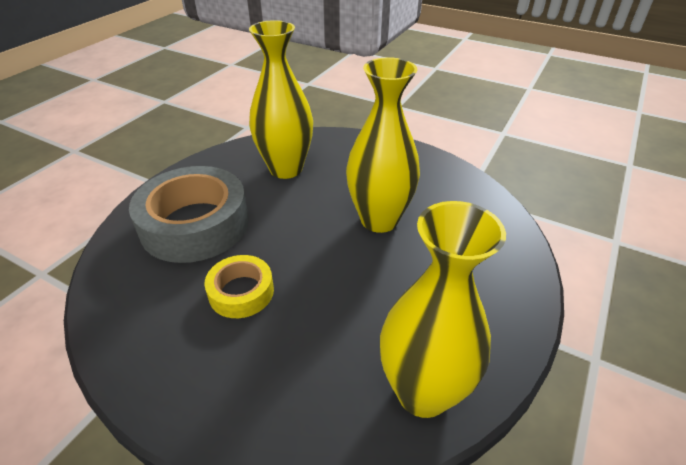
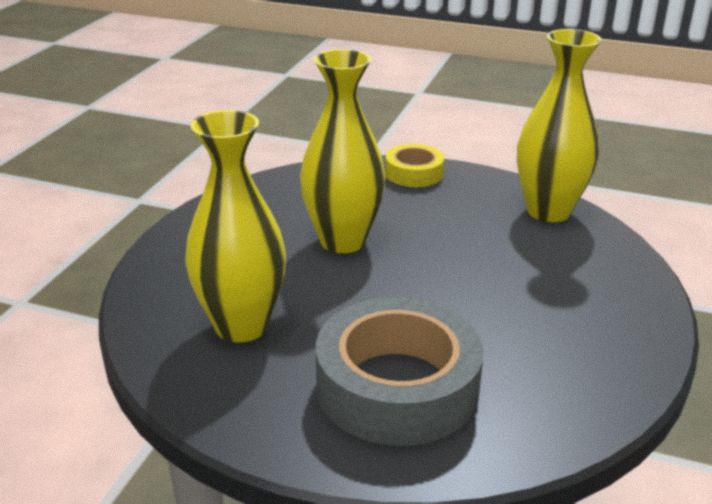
camera: 100 degrees left, 10 degrees down
(241, 292) = (498, 318): yellow tape -> yellow tape (414, 173)

